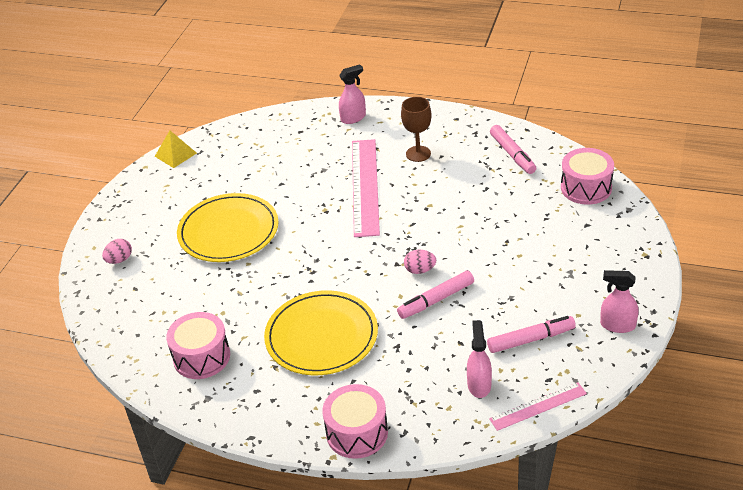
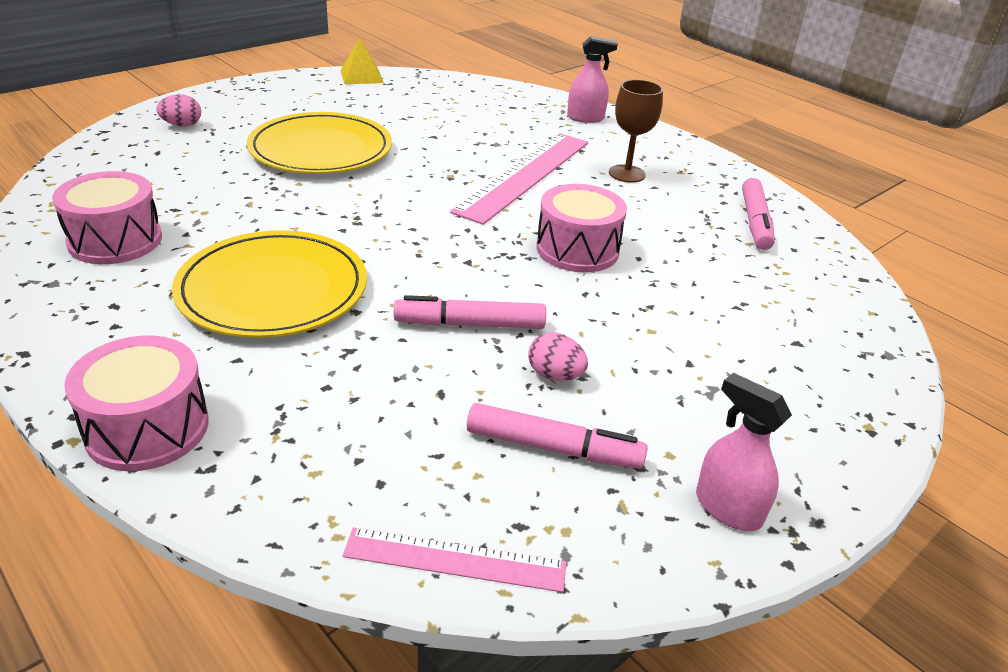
camera: 25 degrees right, 5 degrees down
(420, 270) = (489, 282): pink egg -> pink egg (555, 375)
(479, 385) = (399, 467): pink spray bottle -> none
(586, 188) = (835, 300): pink drum -> pink drum (577, 249)

